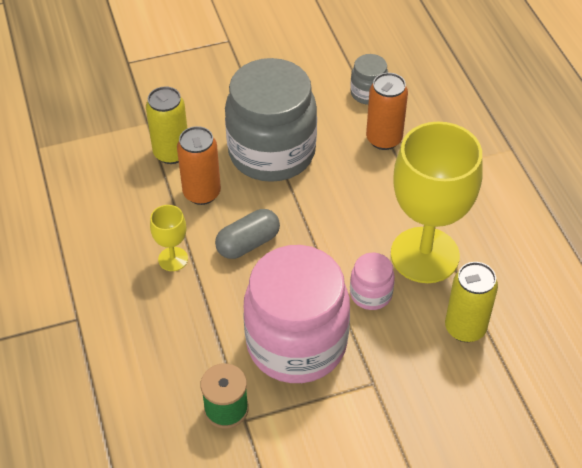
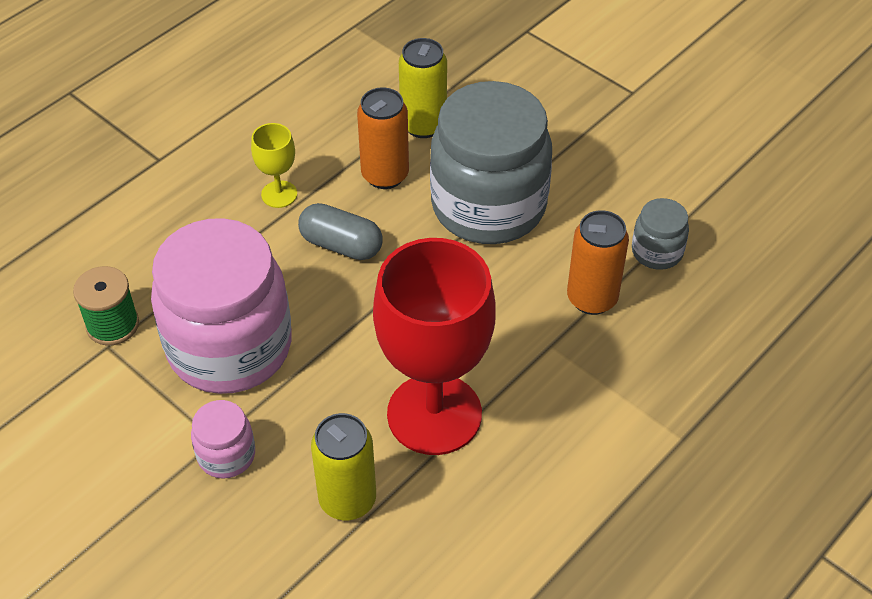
camera: 60 degrees right, 0 degrees up
(371, 294) = (340, 385): pink jar -> pink jar (226, 455)
(424, 255) = (434, 414): yellow goblet -> red goblet

